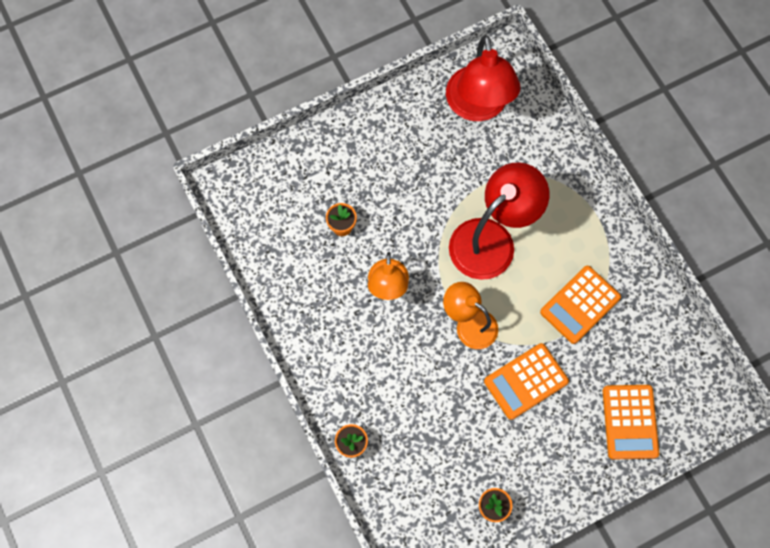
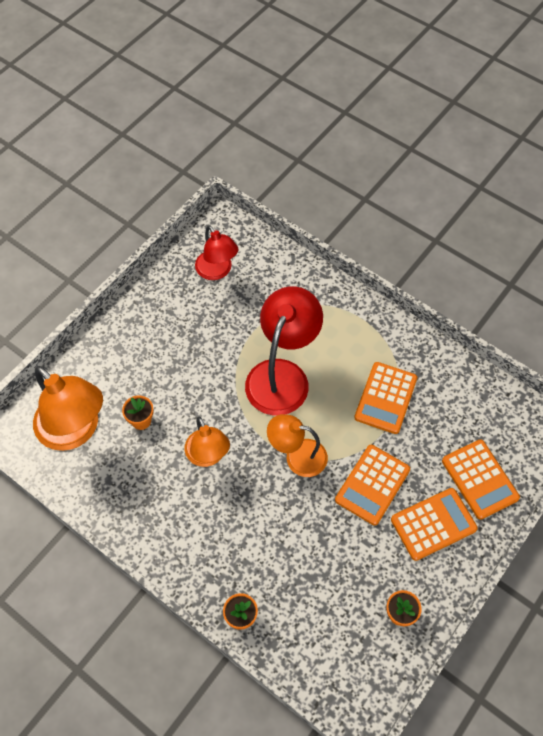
camera: 25 degrees left, 10 degrees down
(279, 211) = (75, 431): none -> orange lamp
(478, 107) = (217, 271): red lamp -> red lamp, size x0.62
(564, 443) = (433, 524): none -> orange calculator

